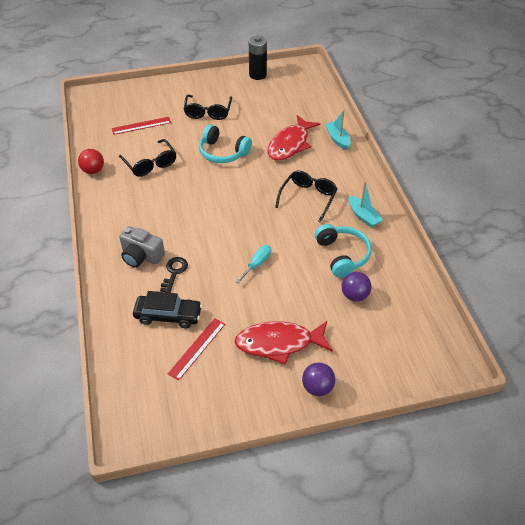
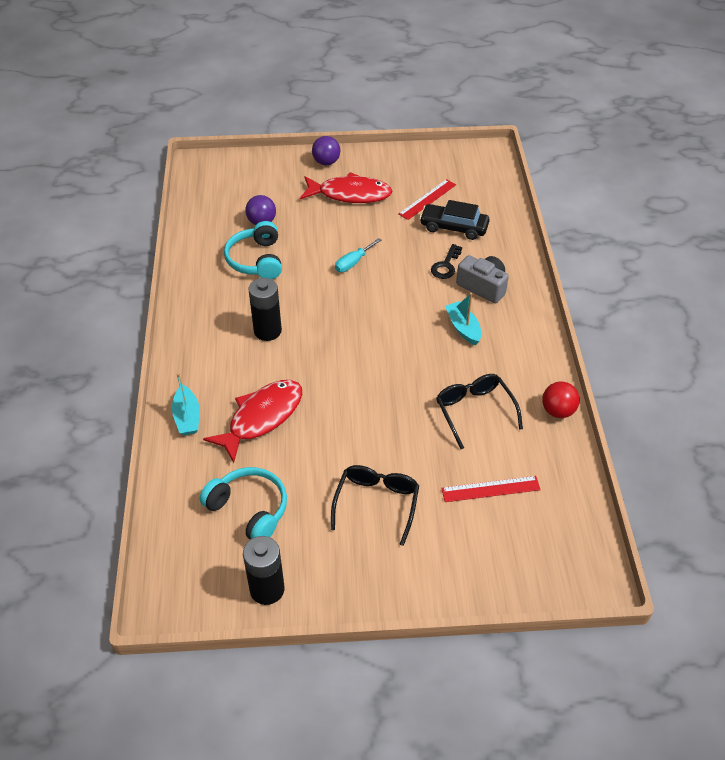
camera: 170 degrees left, 0 degrees up
(223, 152) = (365, 417): turquoise headphones -> turquoise headphones (249, 509)
(308, 198) = (267, 331): black glasses -> black battery
(363, 216) = (210, 299): turquoise boat -> turquoise boat (463, 328)

